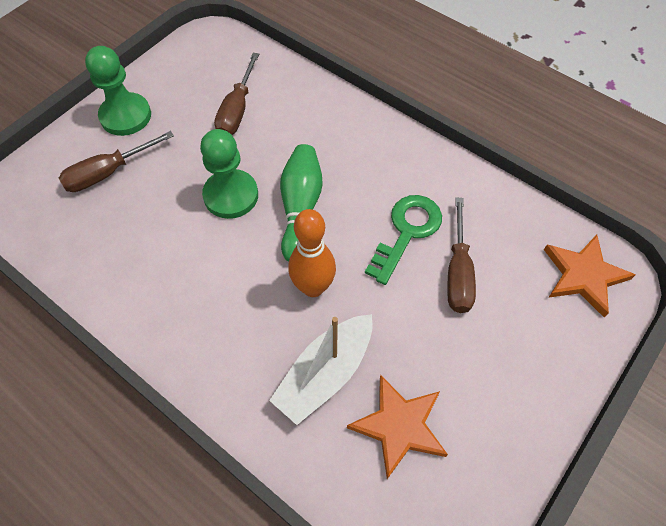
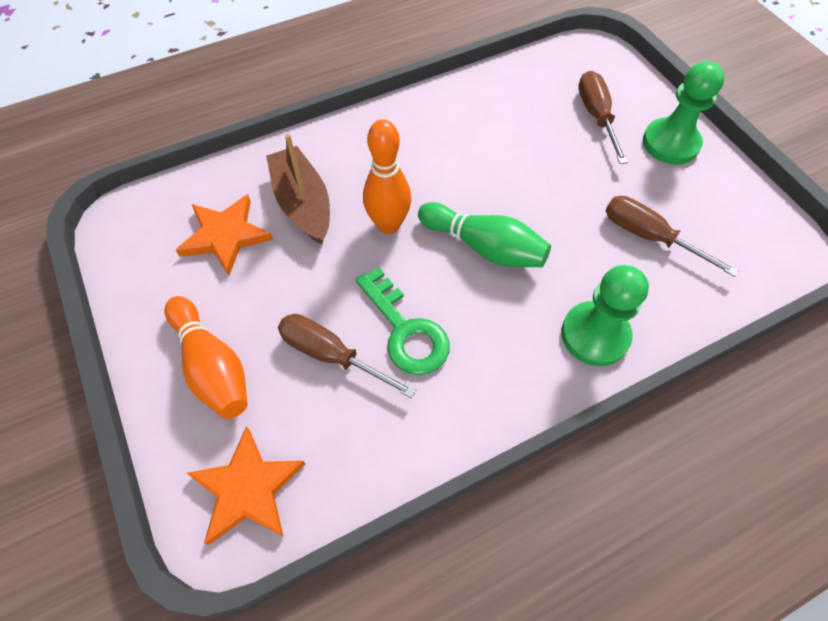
camera: 115 degrees right, 0 degrees up
(231, 195) = (527, 196): green pawn -> green pawn (595, 335)
(325, 374) = (303, 203): white boat -> brown boat
(523, 354) = (212, 366): none -> orange bowling pin

